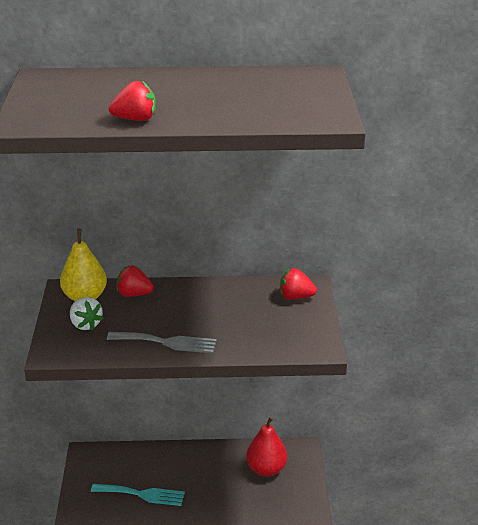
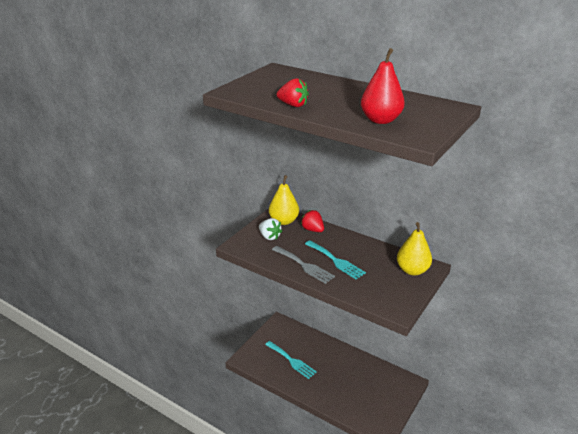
camera: 35 degrees right, 0 degrees up
(85, 324) = (269, 237): white strawberry -> white strawberry turned 45 degrees counterclockwise
(200, 321) = (336, 261): none -> turquoise fork
(266, 469) = (377, 383): red pear -> red pear (380, 120)
(295, 297) = (412, 270): red strawberry -> yellow pear

